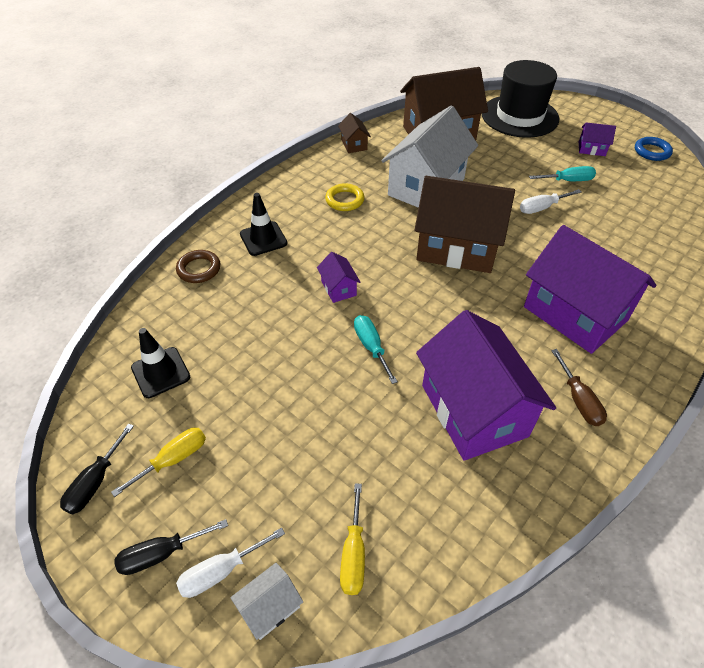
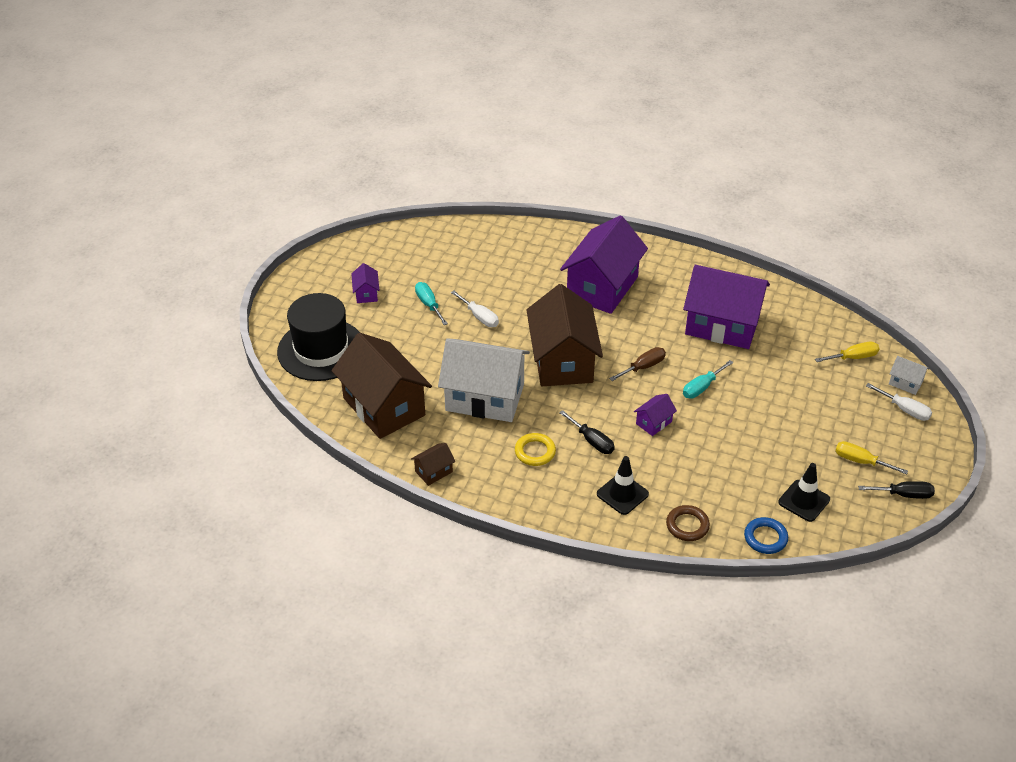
camera: 110 degrees left, 5 degrees down
(161, 554) = (916, 440): black screwdriver -> black screwdriver (592, 441)
(473, 410) = (722, 325): purple house -> purple house turned 60 degrees clockwise
(579, 400) = (682, 279): brown screwdriver -> brown screwdriver (643, 367)
(652, 151) = (355, 255): blue ring -> blue ring (765, 538)

